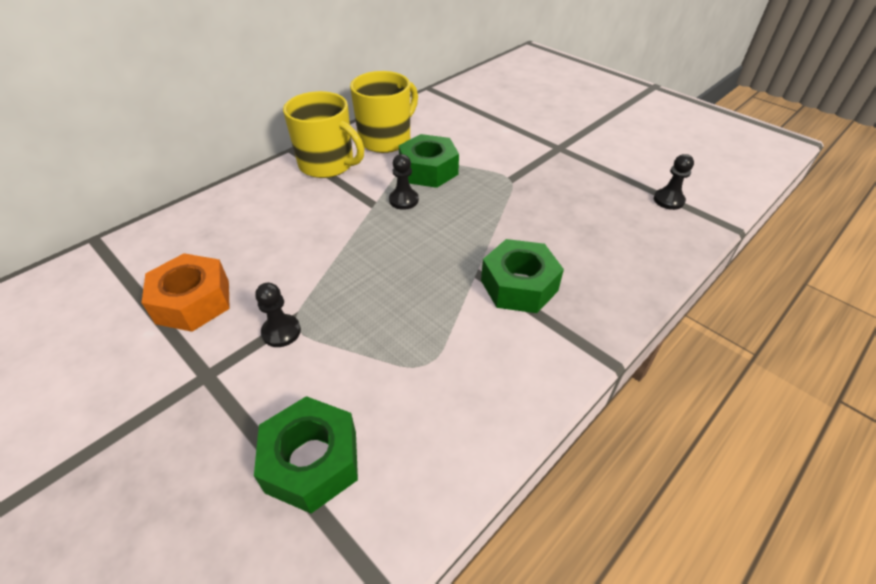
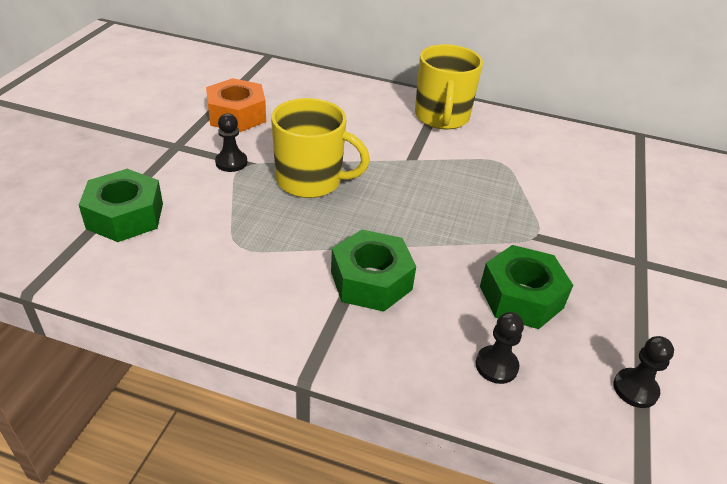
camera: 60 degrees right, 5 degrees down
(386, 139) = (514, 136): yellow mug -> yellow mug (311, 180)
(404, 200) = (432, 174): black pawn -> black pawn (496, 366)
(428, 170) = (493, 176): green nut -> green nut (521, 297)

